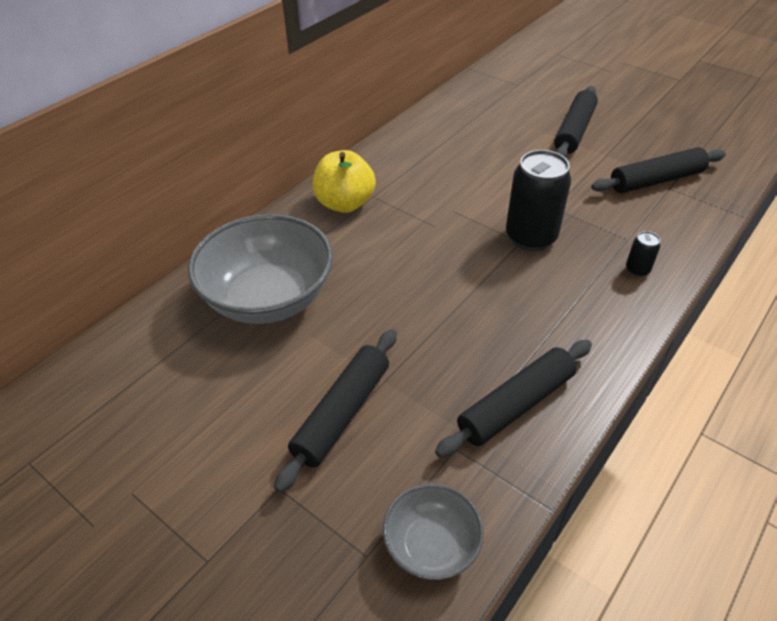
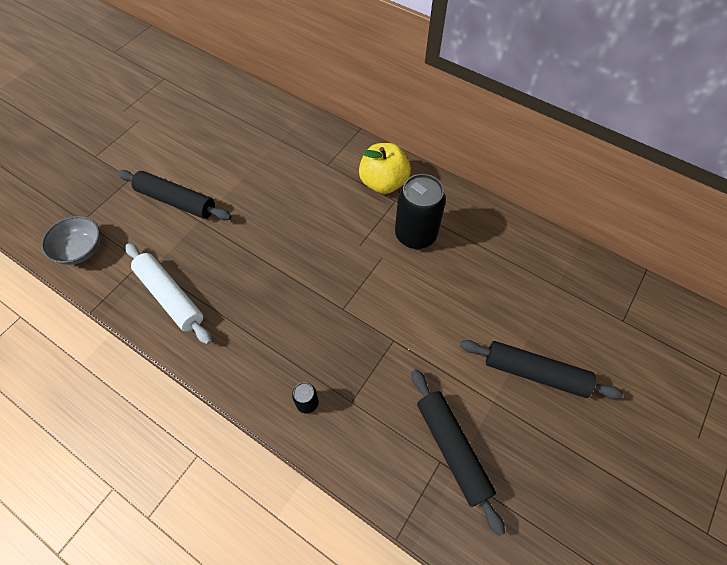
camera: 85 degrees right, 15 degrees up
(268, 298) = (277, 152): grey bowl -> none
(515, 405) = (170, 296): black rolling pin -> white rolling pin
(531, 237) = (348, 317): black can -> black can (415, 235)

